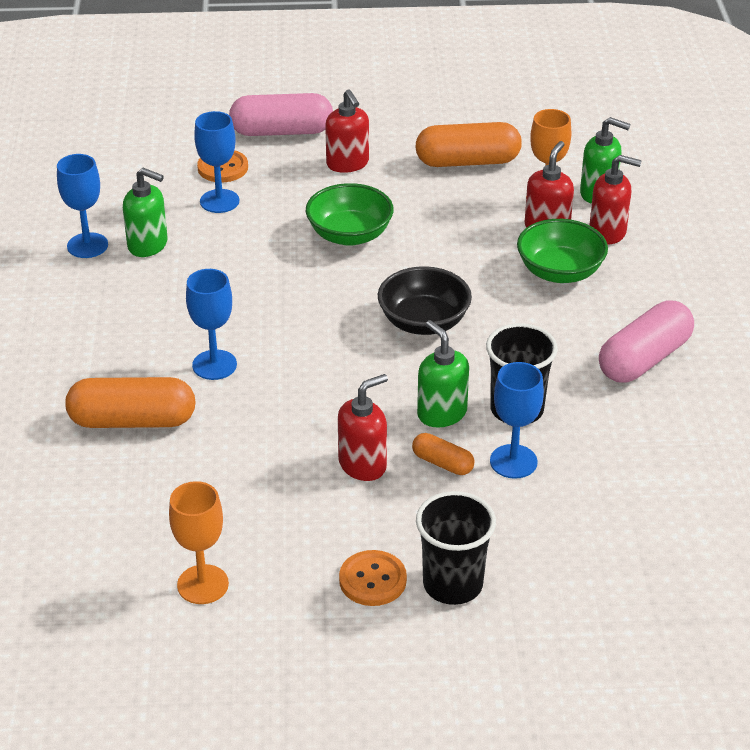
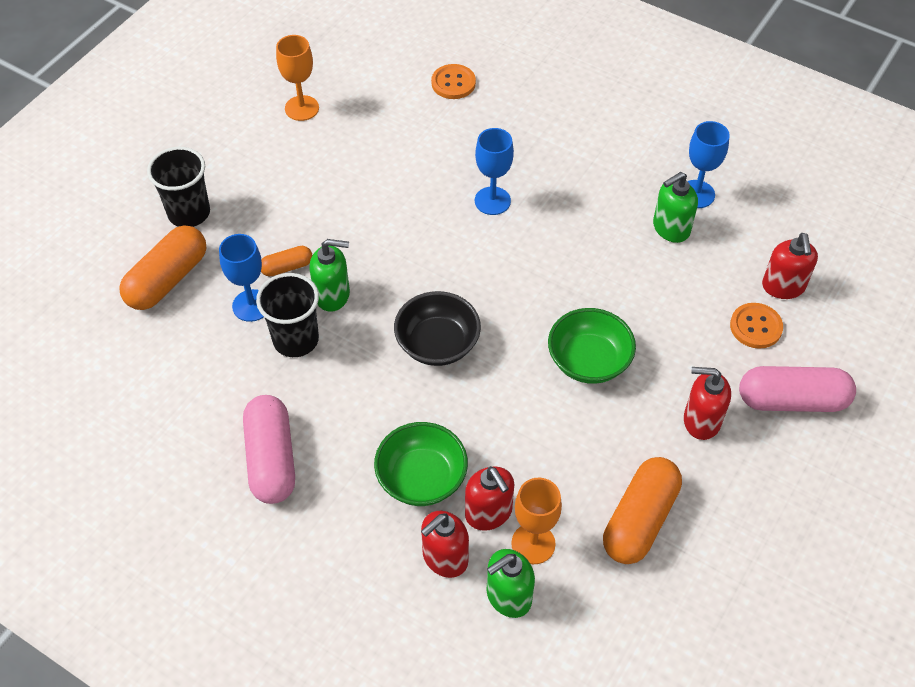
camera: 125 degrees right, 15 degrees up
(132, 421) = (471, 137): orange capsule -> orange capsule (167, 279)
(219, 201) = (703, 300): blue goblet -> none
(282, 131) = (792, 400): pink capsule -> pink capsule turned 60 degrees clockwise
(363, 464) = (325, 226): red soap dispenser -> red soap dispenser (783, 286)
(372, 580) = (230, 179): orange button -> orange button (453, 83)

